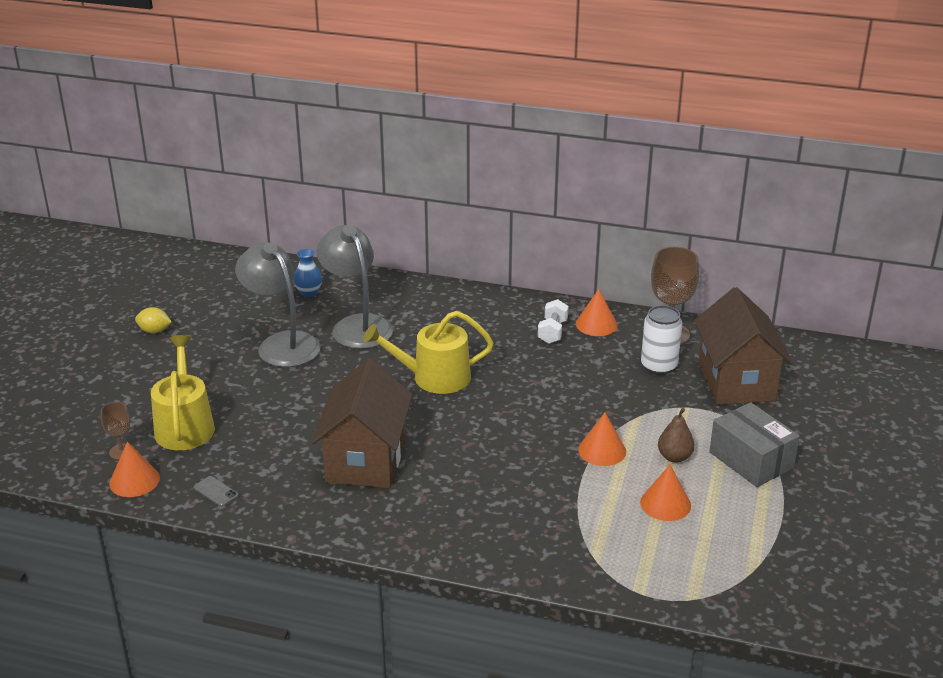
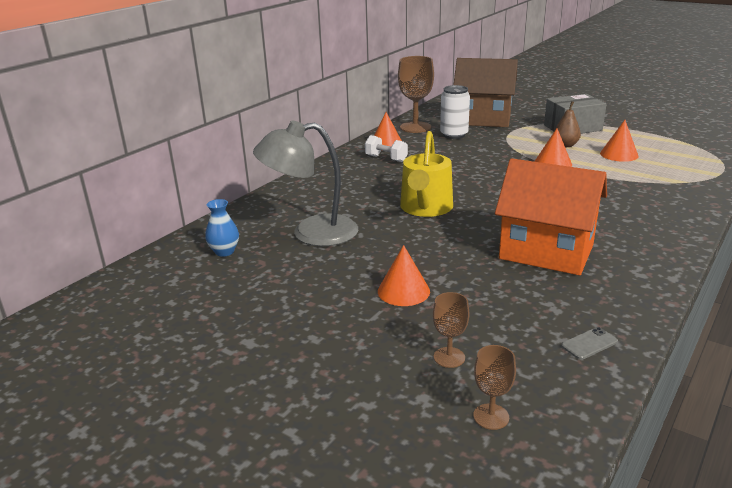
camera: 70 degrees left, 5 degrees down
(134, 480) = (559, 408): orange cone -> orange cone (403, 291)
(154, 331) = (209, 368): yellow lemon -> none
(184, 426) = (449, 357): yellow watering can -> brown goblet
(282, 343) = (313, 276): grey lamp -> none
(365, 460) = (546, 252): brown house -> orange house

